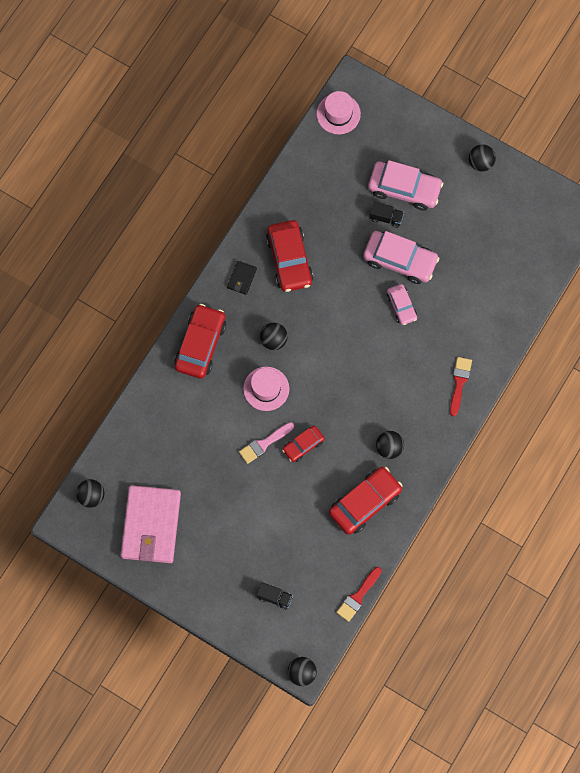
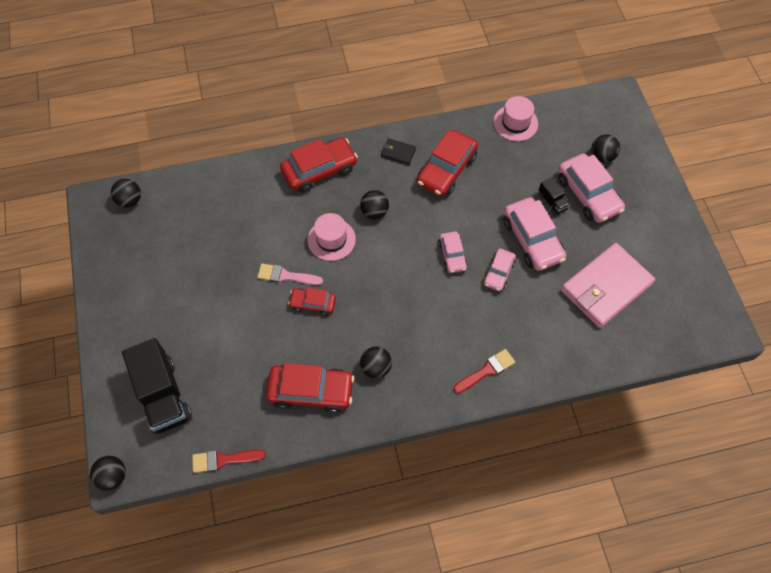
camera: 45 degrees right, 10 degrees down
(151, 525) = (143, 257): pink wallet -> pink wallet (606, 287)
(241, 278) = (398, 153): black wallet -> black wallet turned 45 degrees clockwise
(275, 597) = (163, 395): black truck -> black truck, size x2.17
(338, 114) = (587, 107): pink hat -> pink hat (515, 123)
(359, 322) = (452, 255): none -> pink car
(480, 163) = (671, 226): black ball -> black ball (602, 156)

